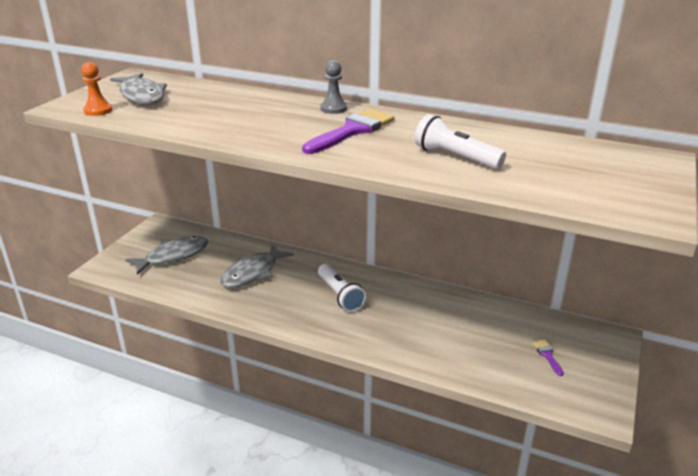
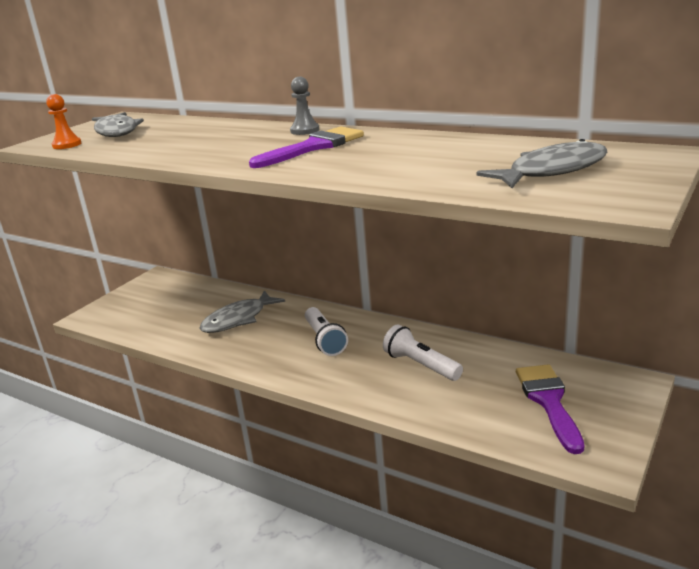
camera: 10 degrees right, 5 degrees down
(173, 256) = (162, 305): grey fish -> grey fish (552, 171)
(455, 157) = (414, 163): white flashlight -> white flashlight (421, 365)
(547, 355) = (549, 401): purple brush -> purple brush, size x2.26

